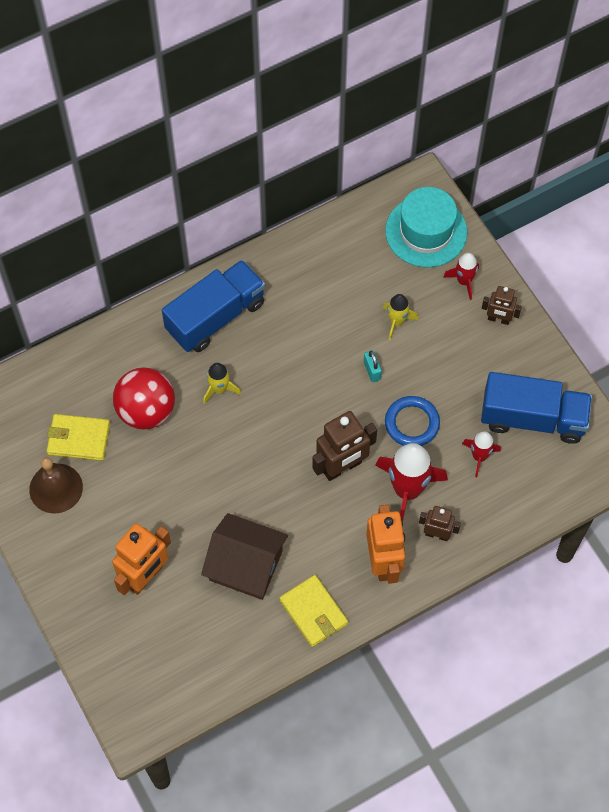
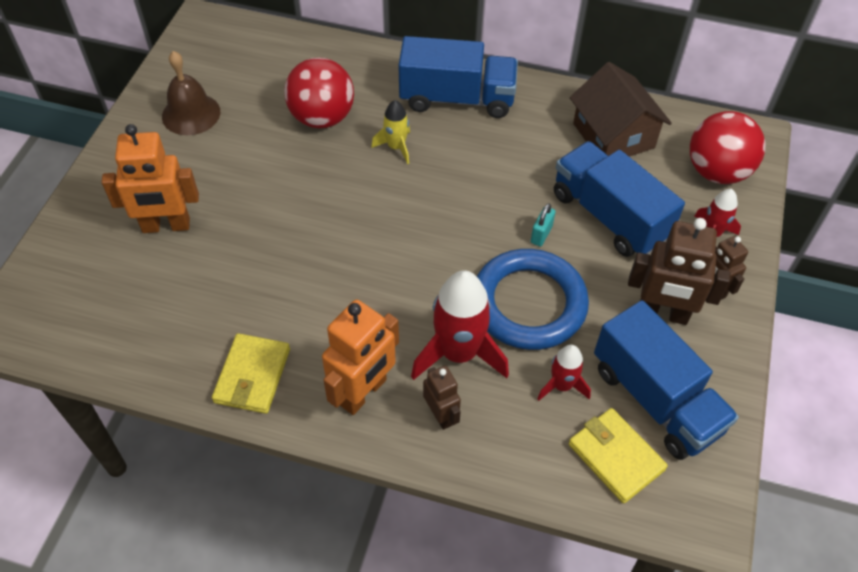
camera: 45 degrees right, 10 degrees down
(78, 439) = (250, 97): yellow wallet -> yellow wallet (615, 457)
(245, 565) = (248, 287): brown house -> brown house (613, 135)
(342, 467) = (423, 285): brown robot -> brown robot (663, 314)
(397, 322) = (609, 216): yellow rocket -> blue truck
(412, 423) = (528, 303): blue ring -> blue ring, size x1.65
(426, 231) = (717, 172): turquoise hat -> red ball

